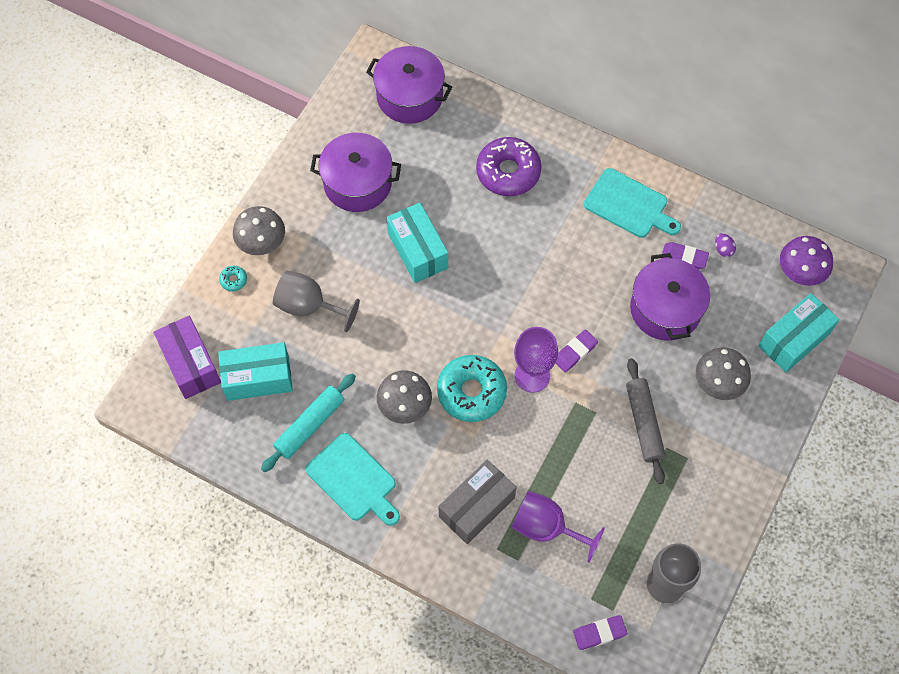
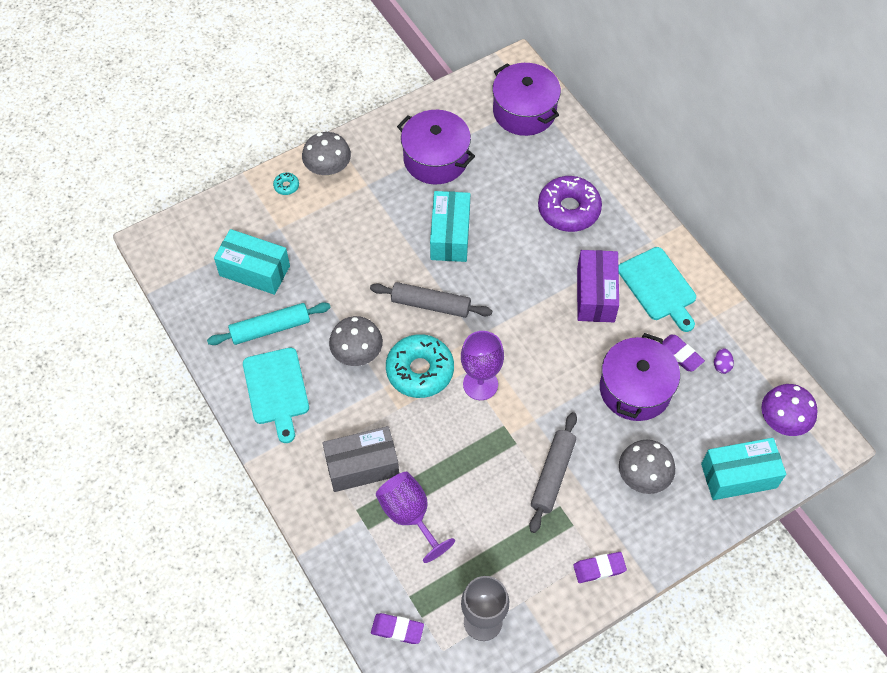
camera: 30 degrees right, 5 degrees down
(190, 364) = (210, 233): purple box -> purple box (595, 295)
(309, 306) = (332, 235): grey goblet -> none
(442, 325) = (430, 304): none -> grey rolling pin
(575, 352) = (530, 384): purple eraser -> purple eraser (599, 568)

